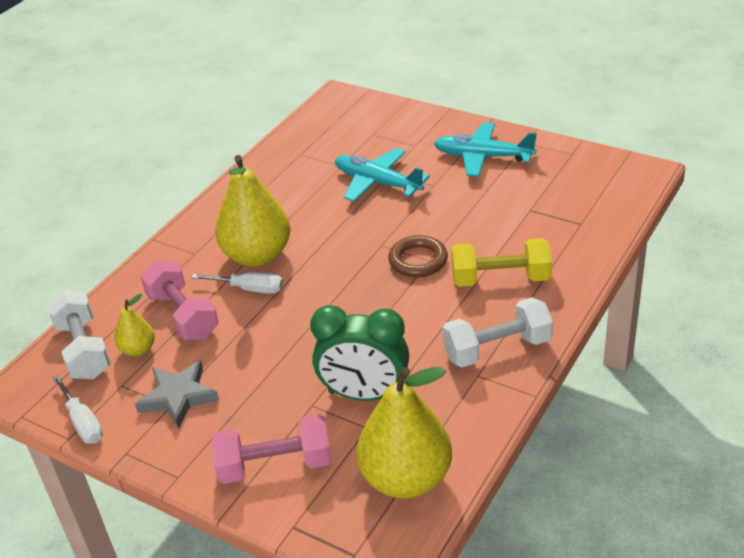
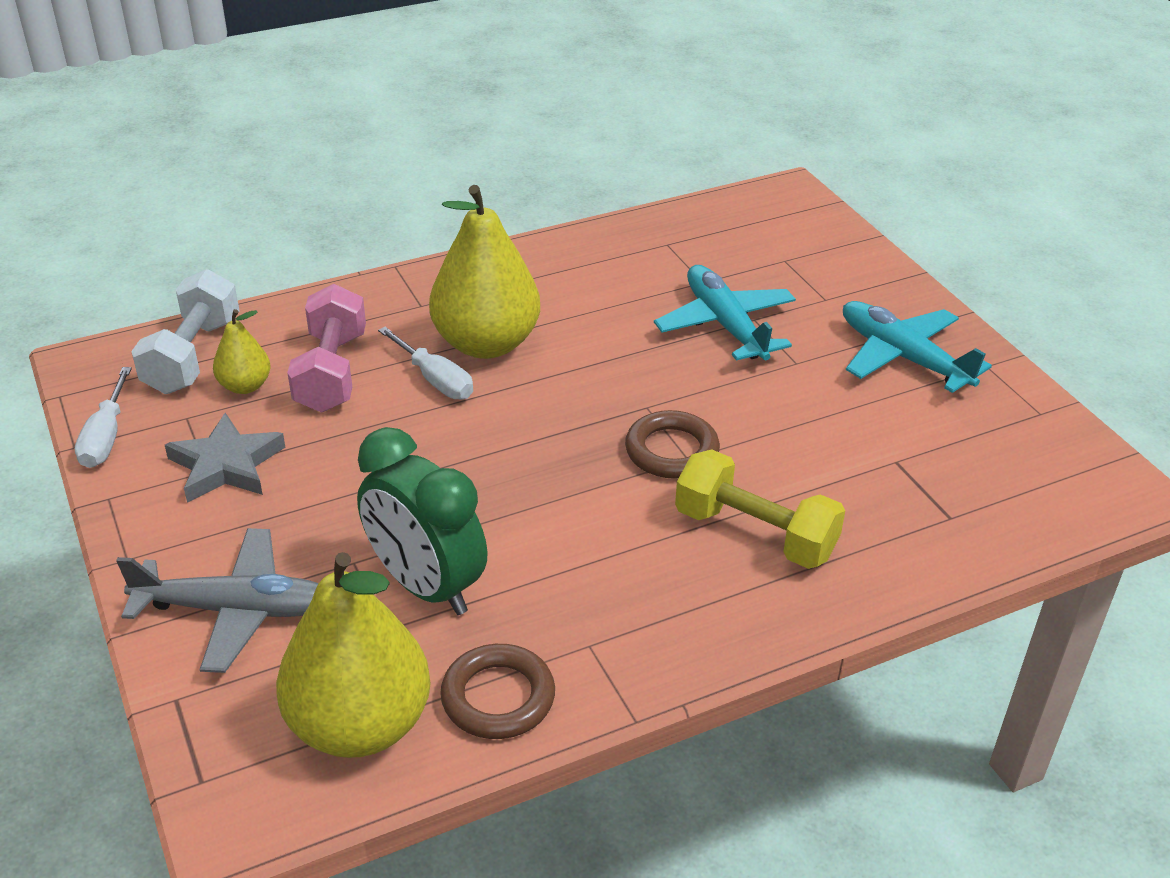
camera: 30 degrees right, 0 degrees up
(275, 465) = (236, 610): pink dumbbell -> grey plane
(460, 424) = (498, 697): none -> brown ring
(497, 349) = (651, 625): white dumbbell -> none

